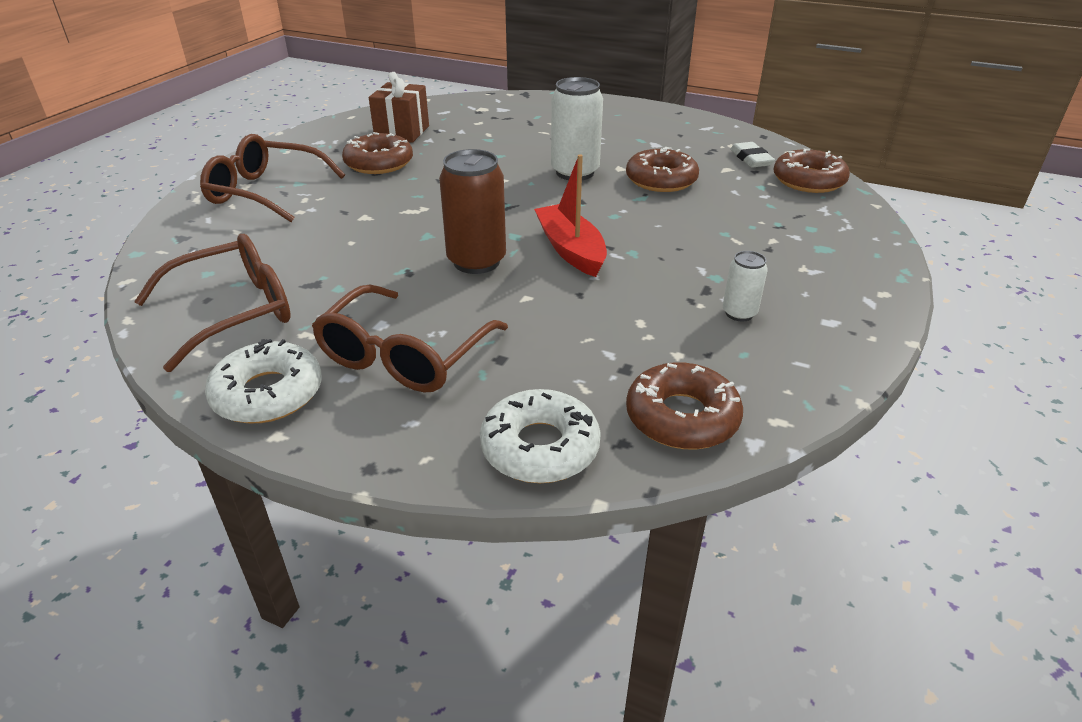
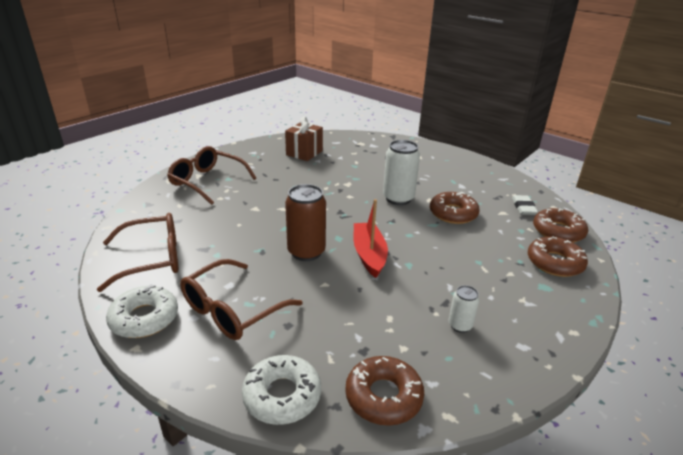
camera: 15 degrees right, 5 degrees down
(379, 163) = (280, 172): brown donut -> brown donut (555, 263)

